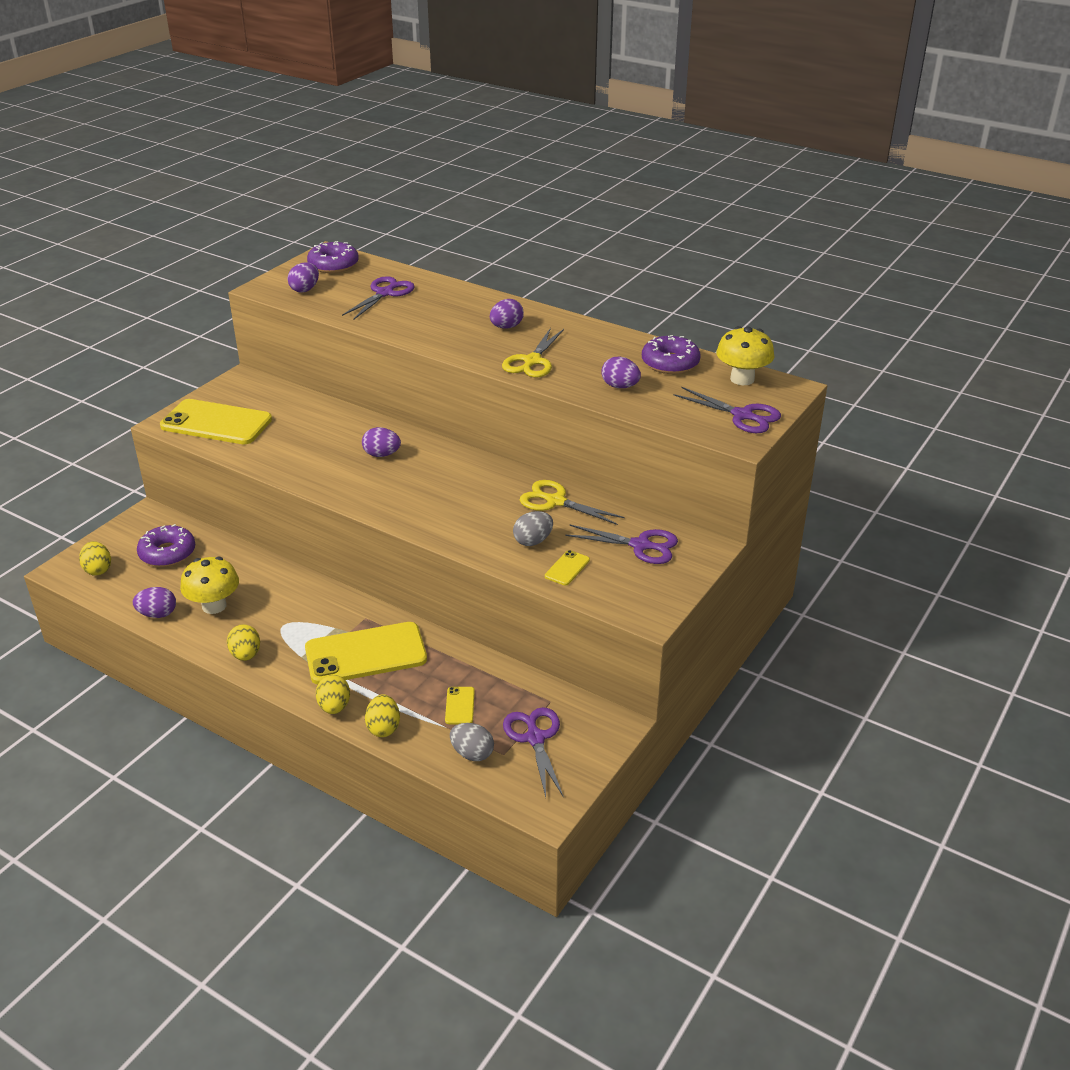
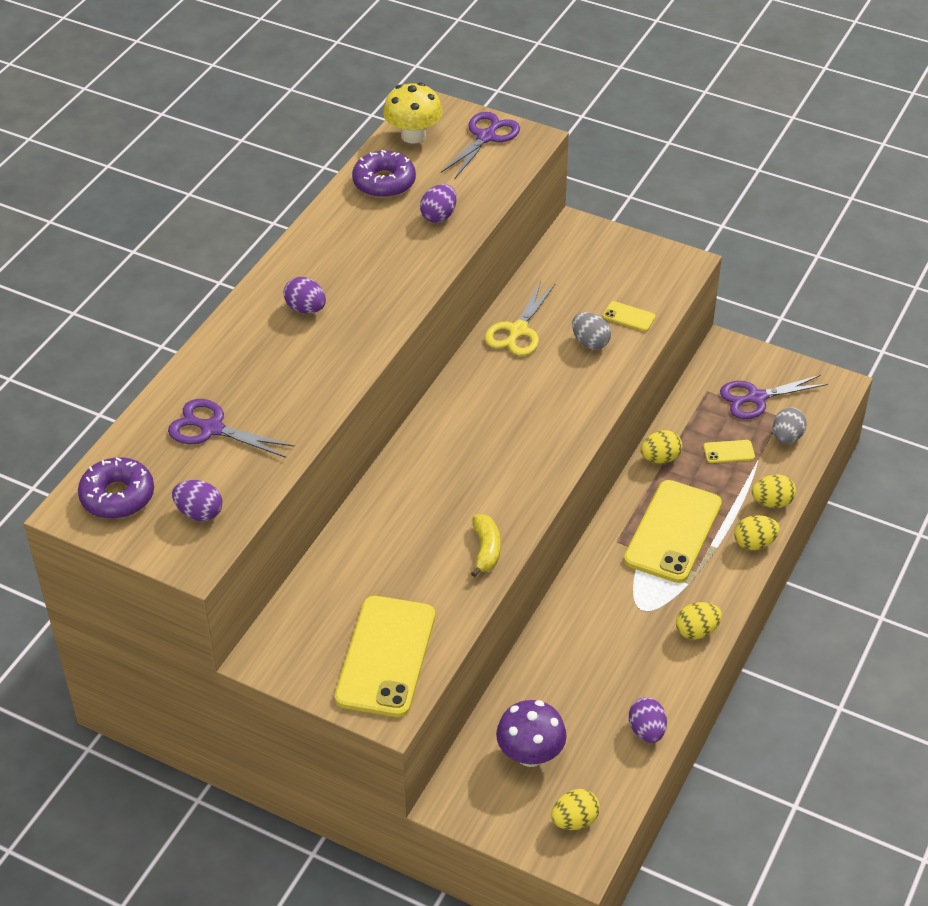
camera: 95 degrees left, 10 degrees up
(167, 553) = (530, 754): purple donut -> purple mushroom
(214, 606) = (622, 680): yellow mushroom -> none
(298, 469) = (486, 550): none -> yellow banana
(366, 654) = (673, 531): yellow phone -> yellow phone turned 45 degrees clockwise
(382, 454) = (444, 479): purple egg -> none
(461, 656) = (660, 458): none -> yellow egg
(532, 361) = (389, 282): yellow scissors -> none
(641, 545) = (583, 270): purple scissors -> none

